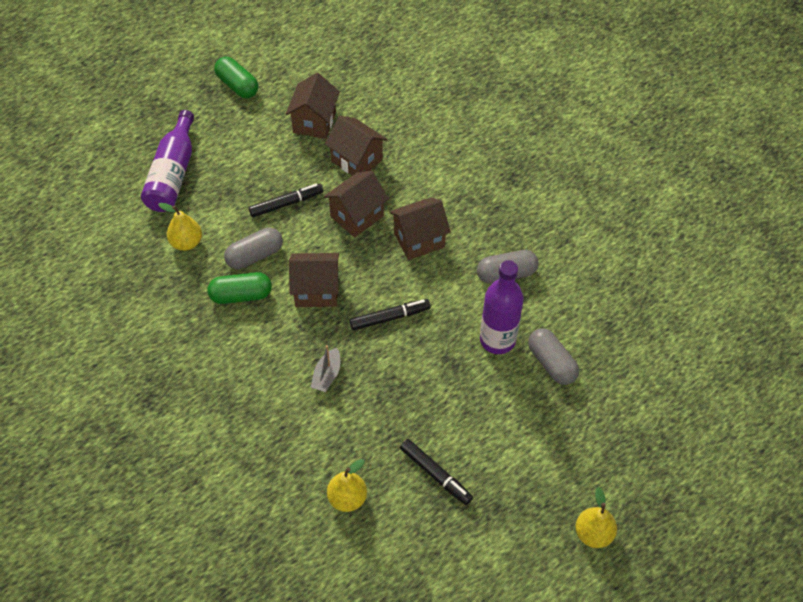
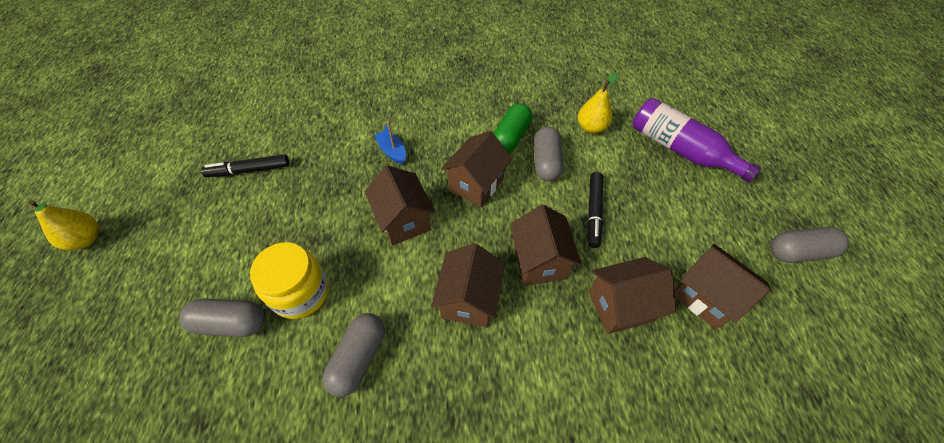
camera: 125 degrees right, 0 degrees up
(237, 85) = (798, 252): green capsule -> grey capsule
(327, 375) = (392, 151): grey boat -> blue boat
(347, 498) = (292, 115): yellow pear -> none
(390, 318) = (403, 220): black marker -> brown house
(497, 340) = (300, 292): purple bottle -> yellow jar

